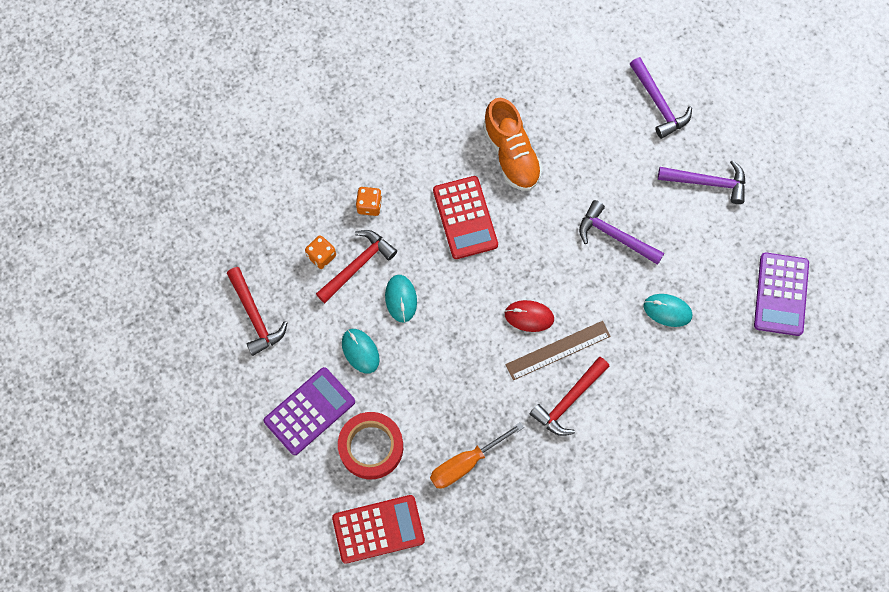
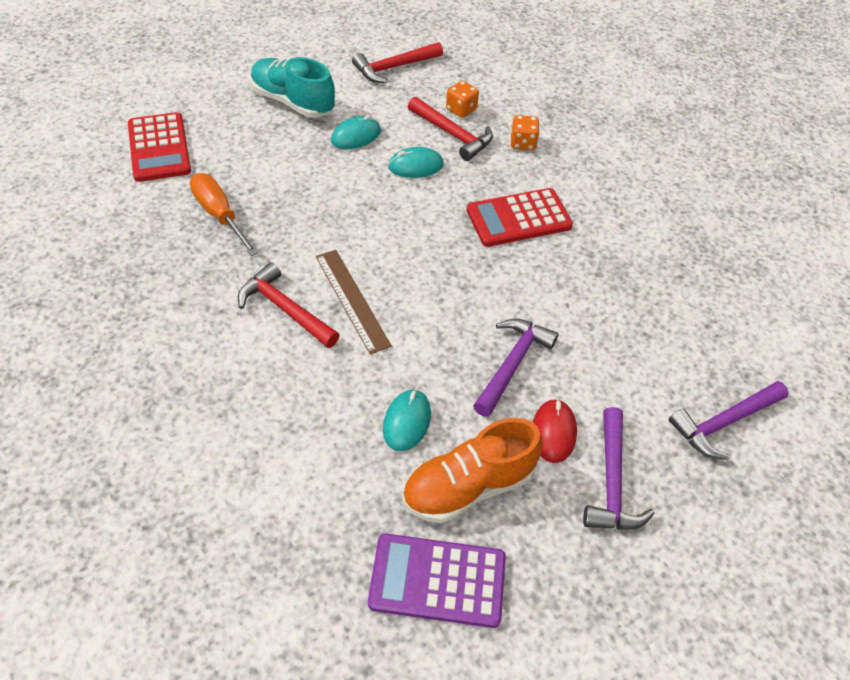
camera: 85 degrees right, 20 degrees down
(309, 411) = (293, 102): purple calculator -> turquoise shoe
(371, 447) = (249, 143): red tape -> none
(511, 154) = (609, 261): orange shoe -> orange shoe (468, 486)
(529, 316) = (396, 273): red mouse -> red mouse (553, 432)

